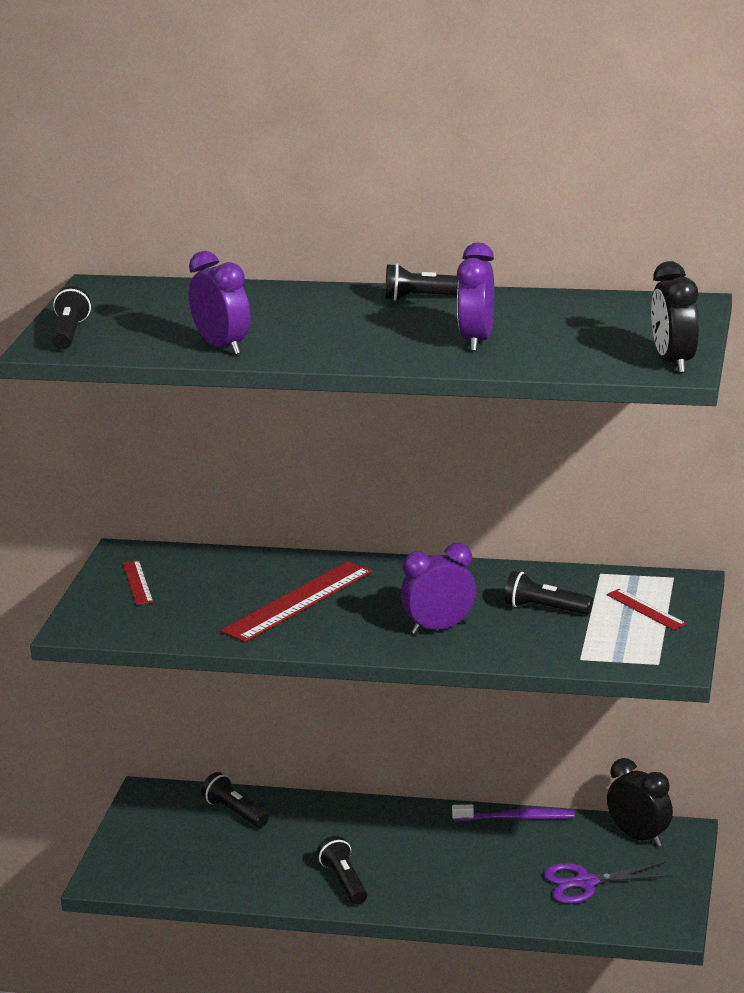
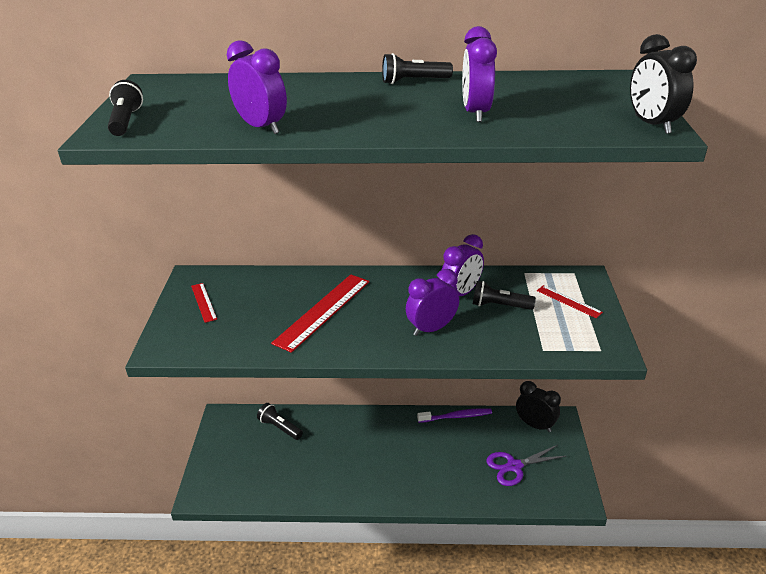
camera: 10 degrees left, 10 degrees up
(344, 882) = (360, 480): black flashlight -> none
(496, 592) = (461, 293): none -> purple clock

